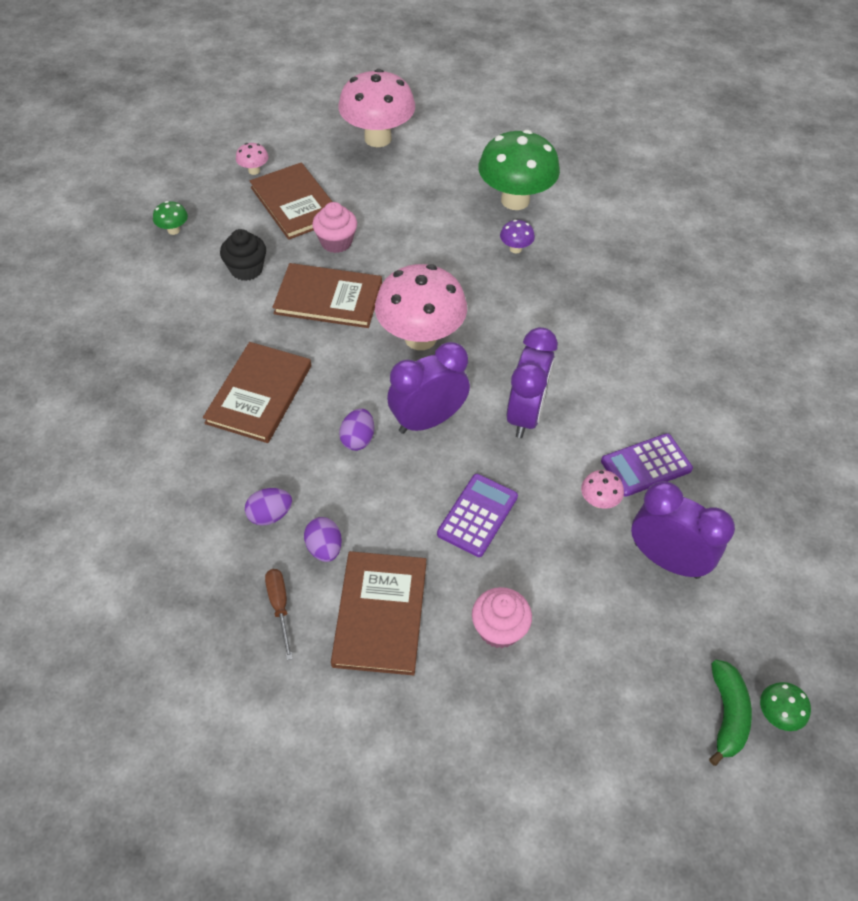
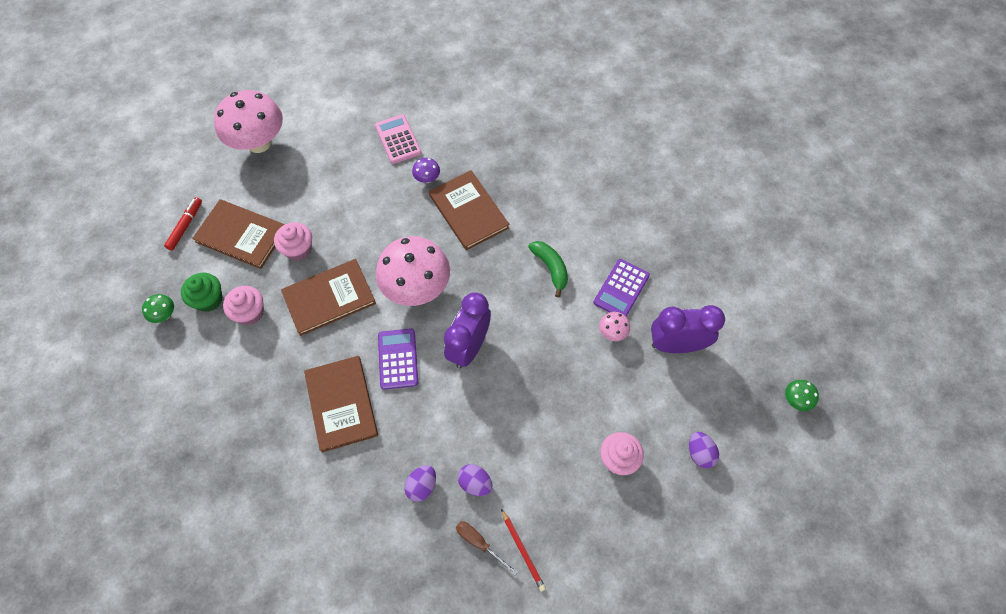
camera: 35 degrees left, 10 degrees up
(221, 239) = (209, 299): none -> green cupcake
(246, 269) = (250, 312): black cupcake -> pink cupcake
(254, 171) = (185, 226): pink mushroom -> red marker
(317, 645) = (522, 551): none -> red pencil
(358, 439) = (435, 391): purple egg -> purple egg (699, 453)
(380, 614) = (543, 501): brown book -> brown book (468, 211)
(477, 515) = (550, 392): purple calculator -> purple calculator (398, 359)
(515, 200) = (398, 139): green mushroom -> pink calculator
(526, 415) = (526, 301): purple clock -> none
(727, 714) = (771, 419): green banana -> green banana (550, 268)

